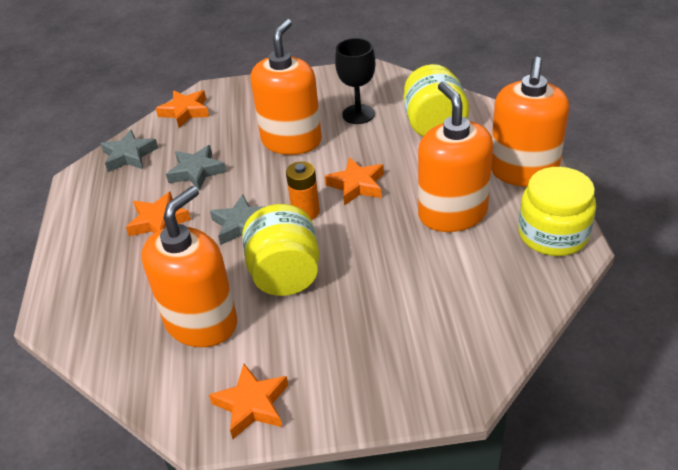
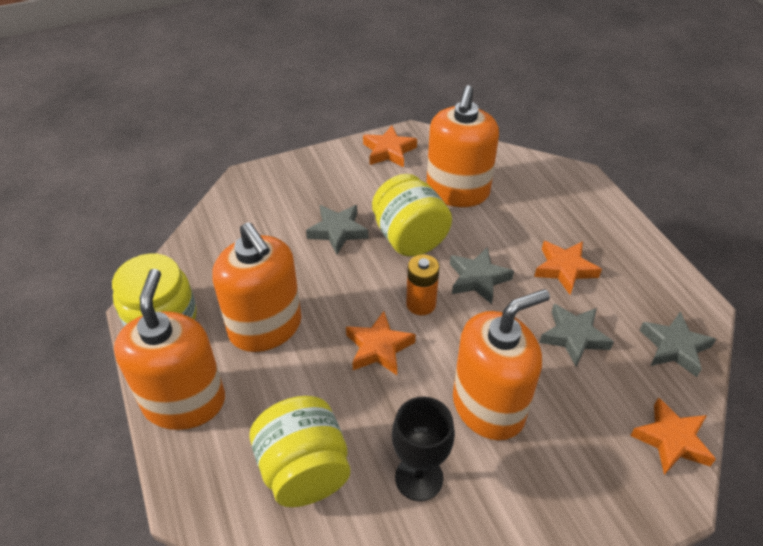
camera: 160 degrees right, 5 degrees up
(291, 141) = (488, 406): orange soap dispenser -> orange soap dispenser turned 120 degrees counterclockwise
(360, 295) = (337, 231): none -> grey star

